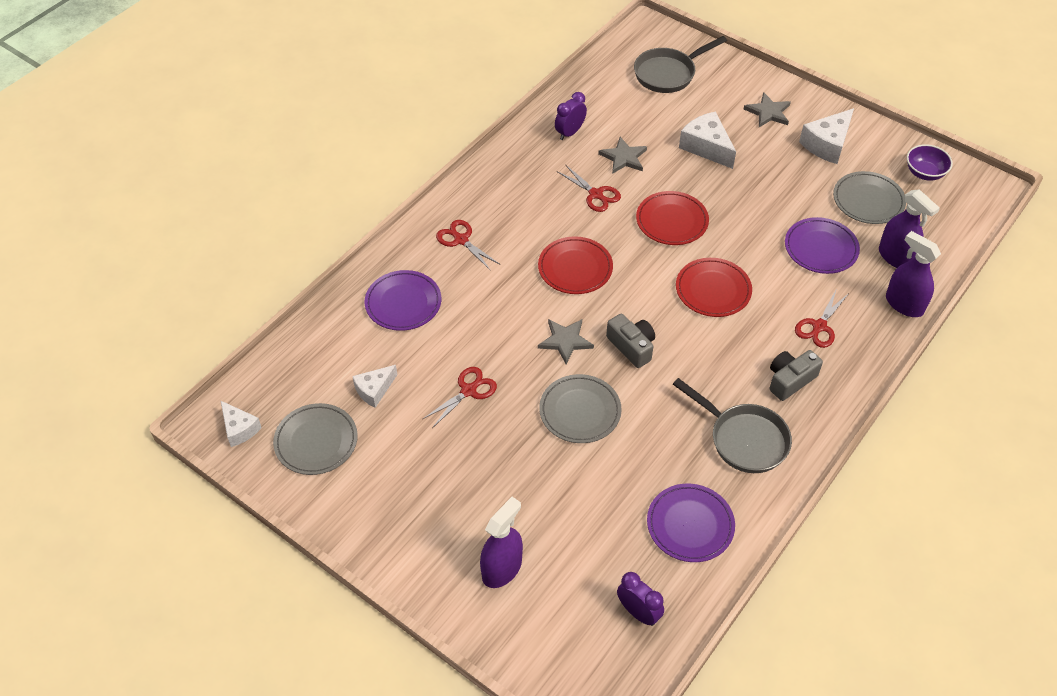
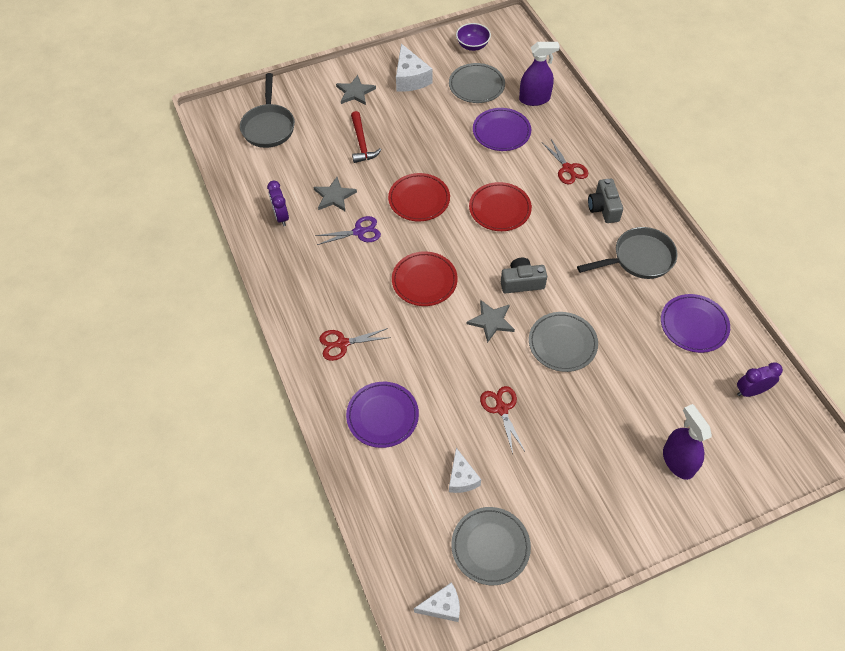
camera: 60 degrees left, 5 degrees up
(596, 194) = (359, 232): red scissors -> purple scissors
(706, 147) = (361, 143): white cheese -> red hammer
(904, 304) = (576, 116): purple spray bottle -> none

